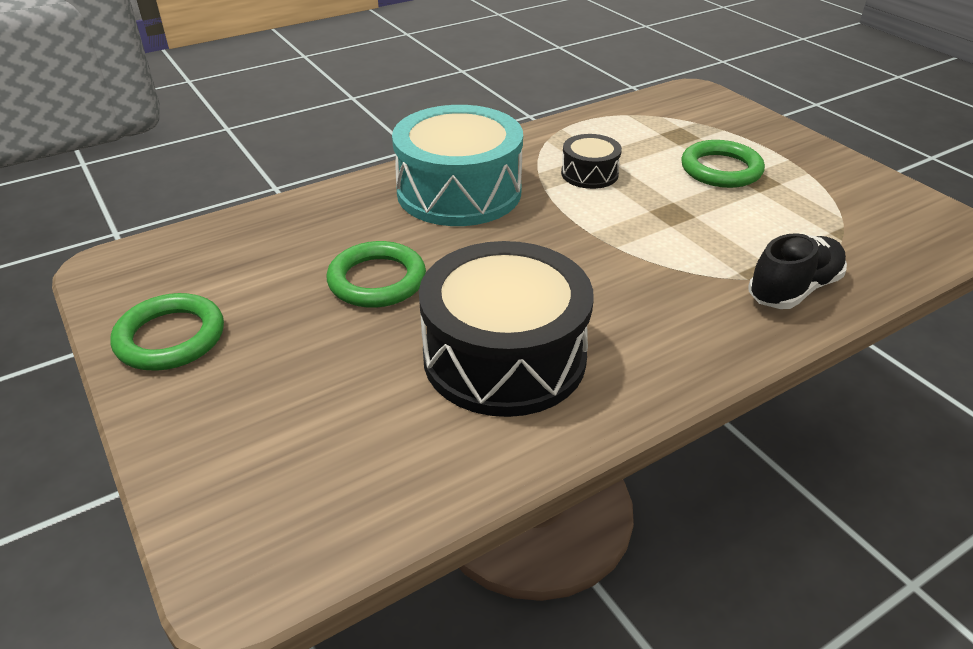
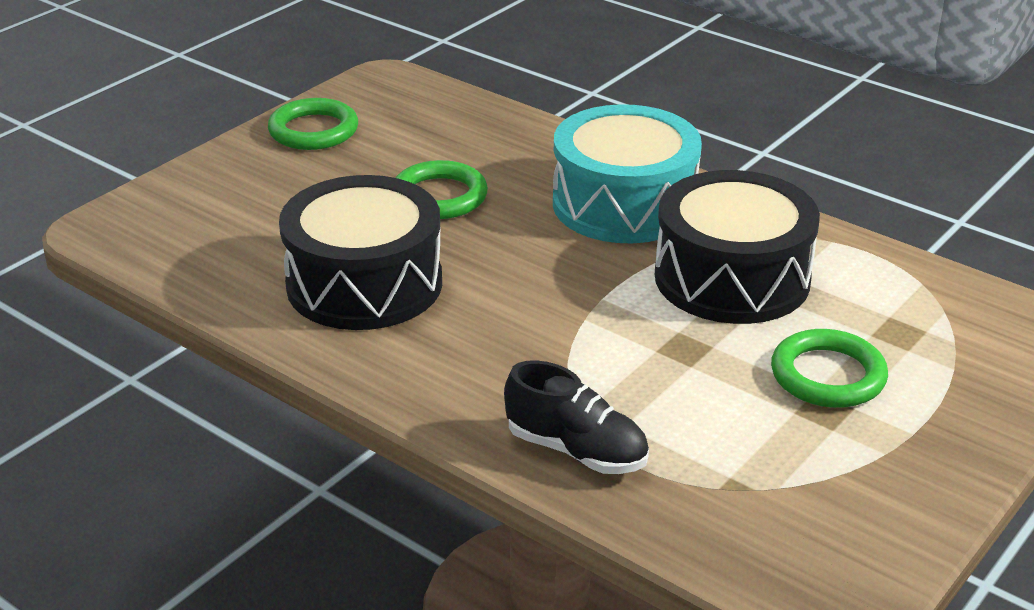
camera: 70 degrees right, 5 degrees down
(589, 174) = (732, 278): black drum -> black drum, size x2.11

